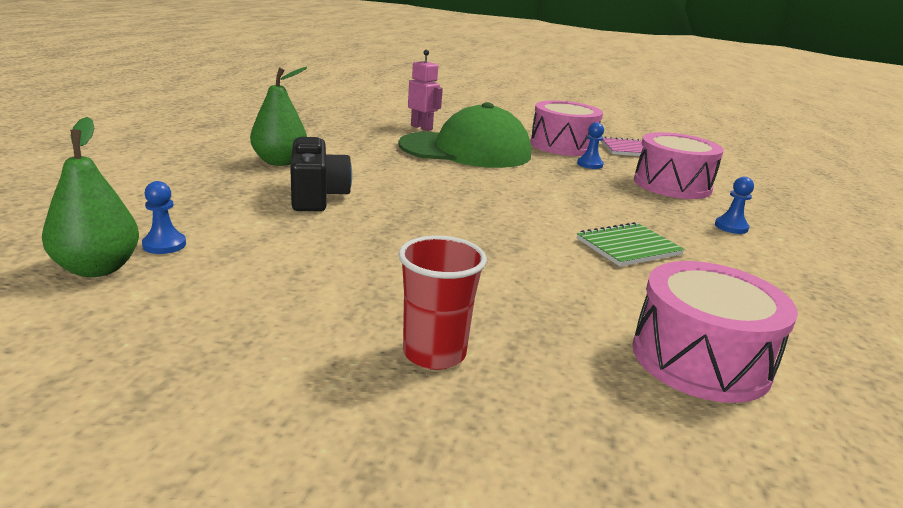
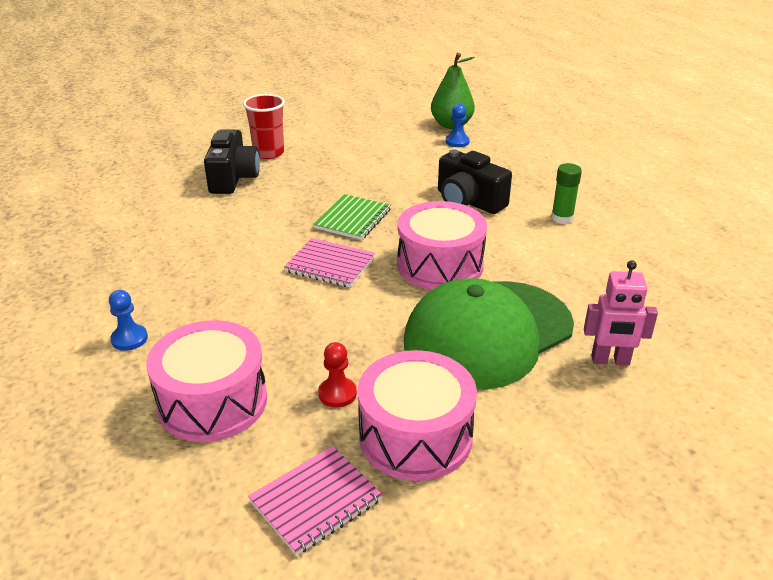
camera: 145 degrees right, 10 degrees up
(280, 162) = (562, 218): green pear -> green glue stick
(521, 207) = (330, 265): none -> pink notebook
(537, 331) = (233, 178): none -> black camera
(589, 164) = (337, 394): blue pawn -> red pawn
(628, 247) = (216, 261): green notebook -> green notebook (353, 219)
(700, 359) = (144, 197): pink drum -> pink drum (440, 265)

